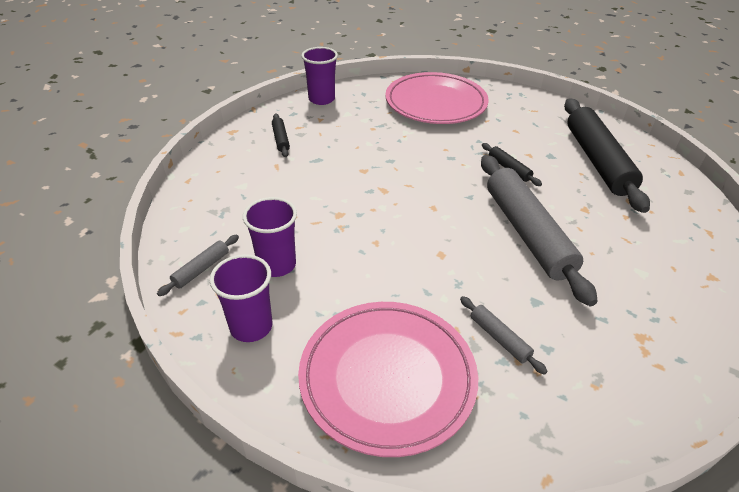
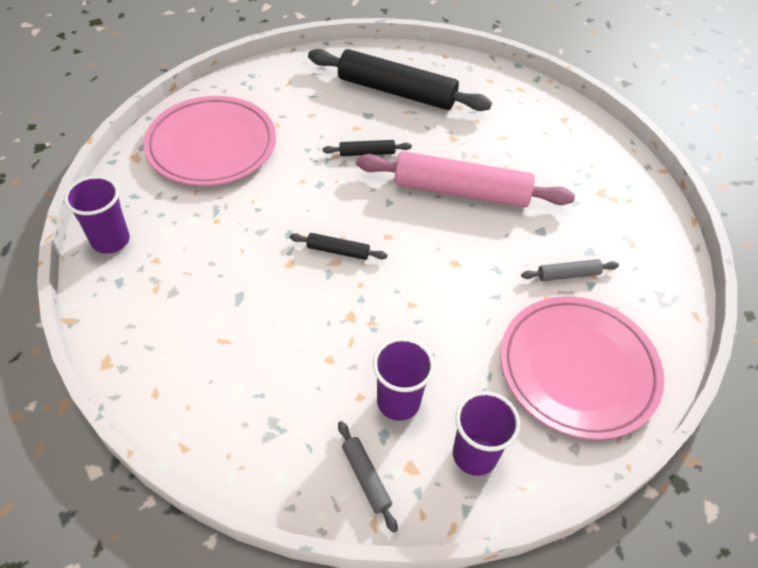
camera: 65 degrees left, 10 degrees up
(281, 139) = (168, 316): black rolling pin -> black rolling pin (338, 251)
(527, 233) = (461, 191): grey rolling pin -> pink rolling pin

